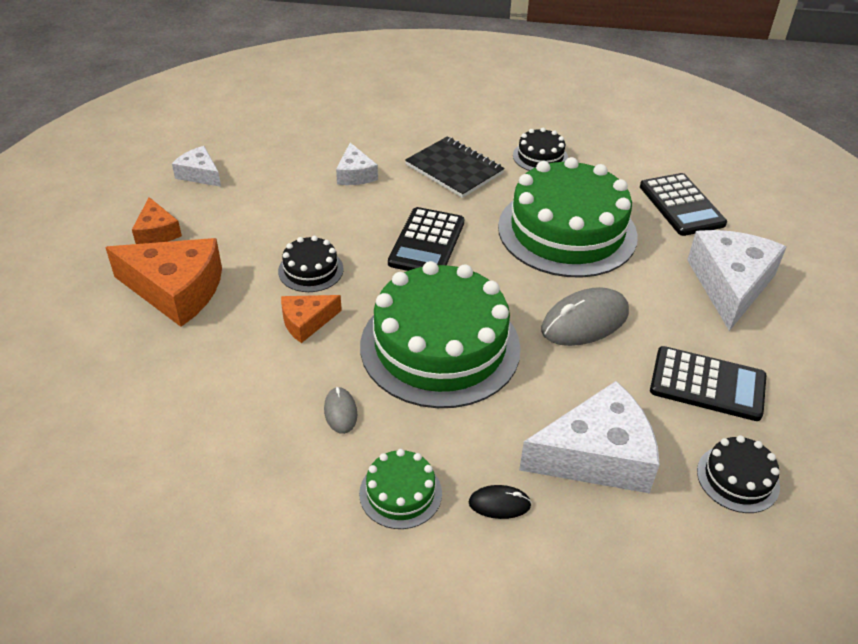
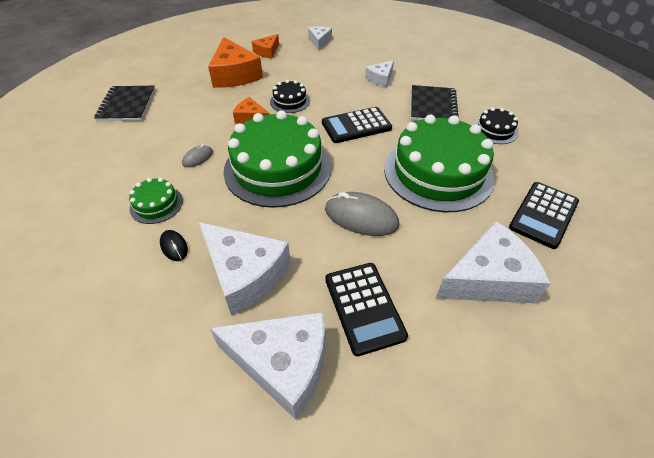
camera: 55 degrees right, 5 degrees up
(106, 442) = (127, 105): none -> black notebook
(738, 478) = (283, 364): black cake -> white cheese

